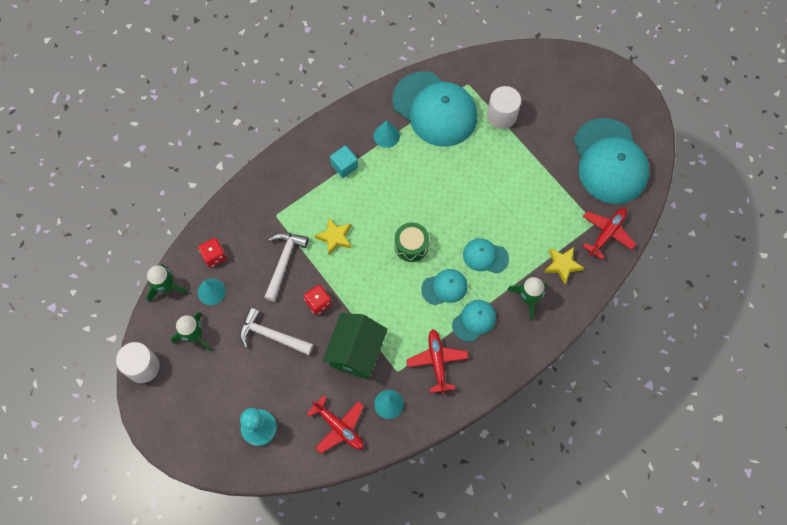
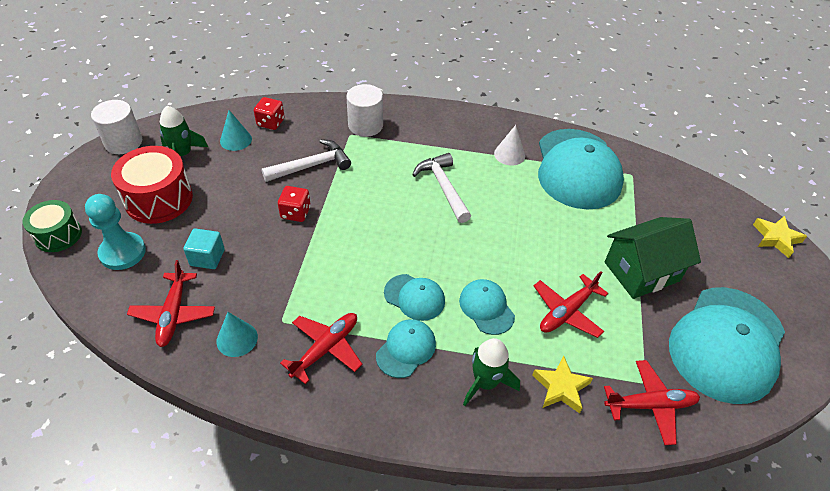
camera: 45 degrees right, 20 degrees down
(166, 287) = (213, 113): green rocket -> none
(227, 377) = (159, 199): none -> red drum
(272, 335) = (230, 202): white hammer -> white hammer (443, 187)
(335, 237) = (373, 183): yellow star -> yellow star (776, 238)
(344, 166) = (447, 147): turquoise cube -> turquoise cube (207, 257)
(356, 352) = (271, 273): green house -> green house (641, 271)
(386, 136) = (509, 154): turquoise cone -> white cone
(411, 246) = (427, 241): green drum -> green drum (58, 235)
(474, 320) = (406, 349): turquoise cap -> turquoise cap turned 60 degrees counterclockwise
(501, 115) = (640, 218): white cylinder -> white cylinder (365, 125)
(524, 218) = (567, 312): none -> red plane

